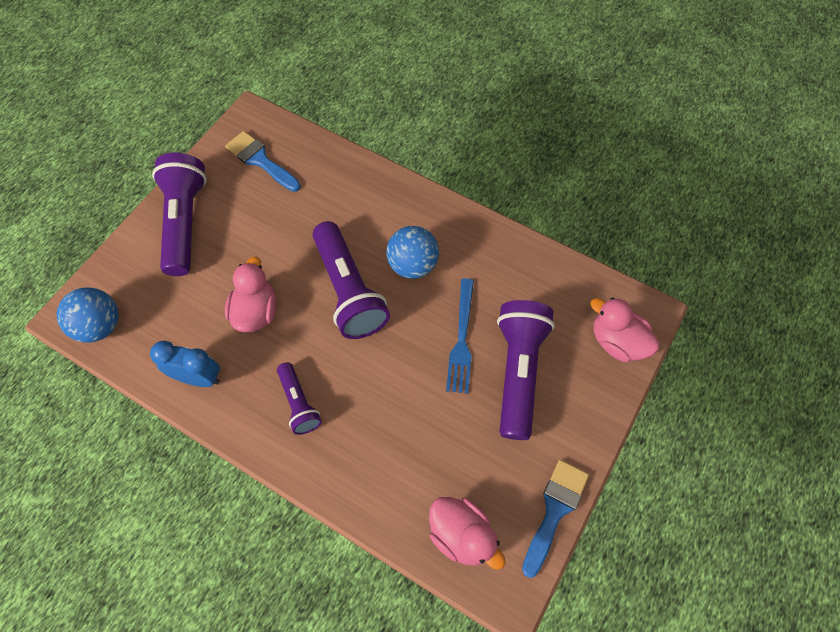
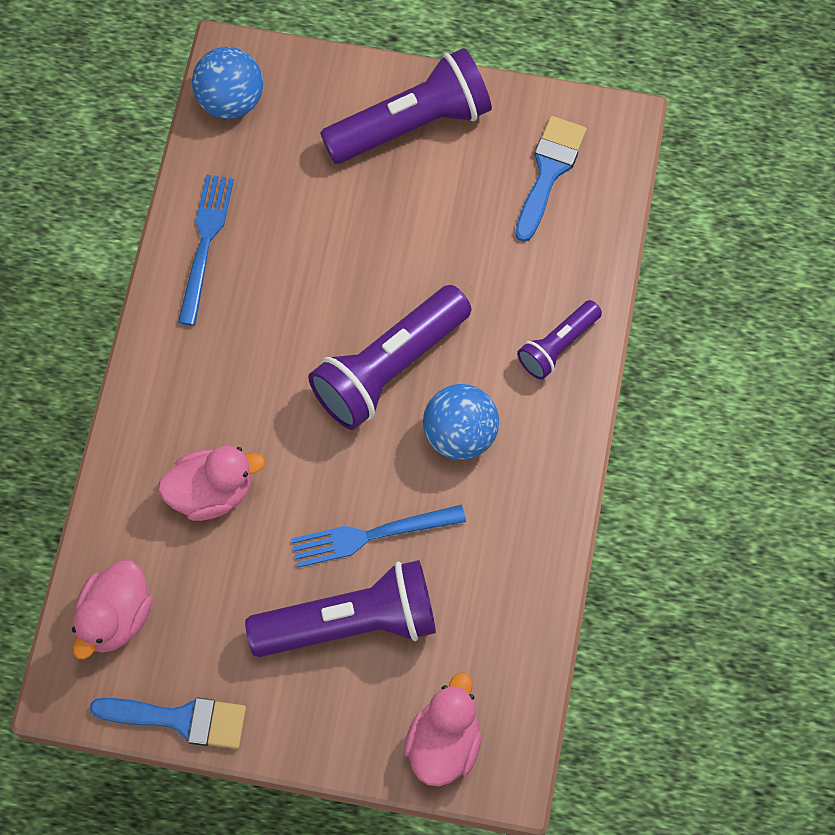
camera: 70 degrees right, 5 degrees up
(199, 377) = (205, 242): blue clock -> blue fork
(256, 312) = (316, 268): pink duck -> pink duck (212, 492)
(299, 403) = (212, 370): purple flashlight -> purple flashlight (557, 346)

